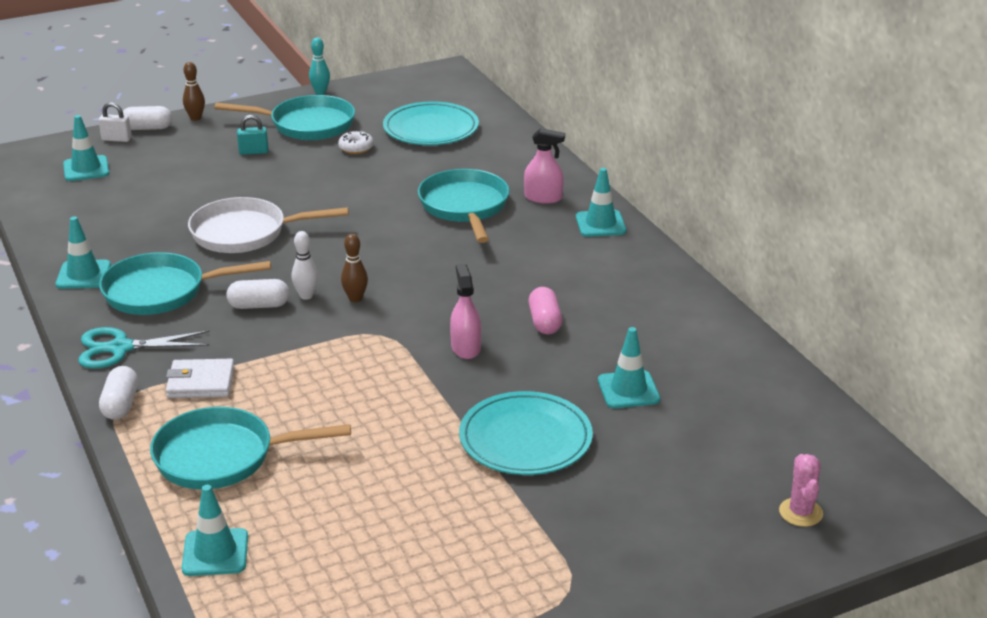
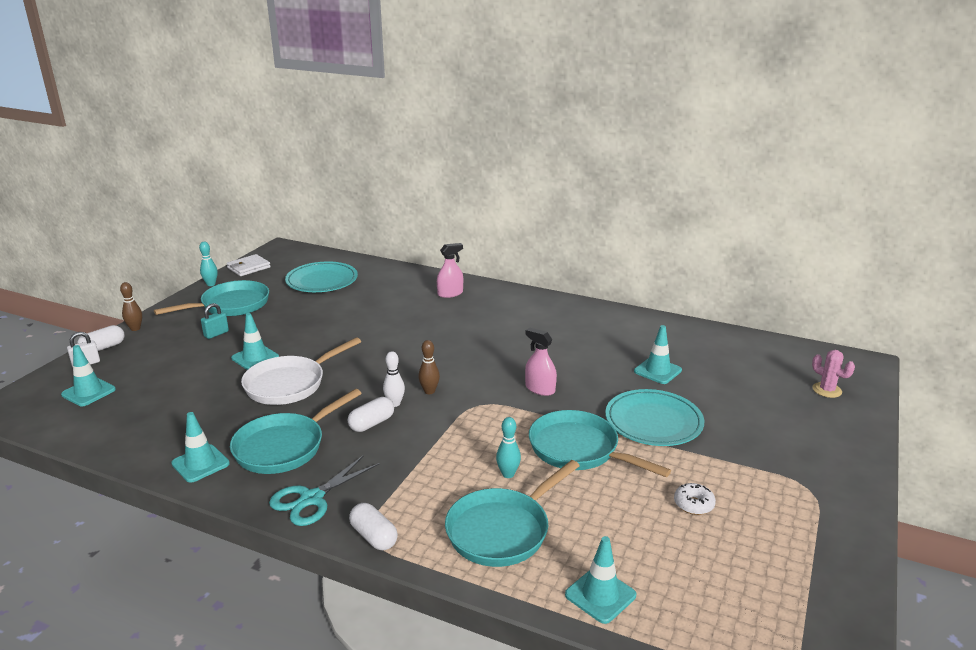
camera: 40 degrees left, 5 degrees down
(201, 382) = (409, 491): white wallet -> white wallet (248, 267)
(302, 413) = (508, 474): none -> turquoise bowling pin
(356, 148) = (288, 307): white donut -> white donut (693, 504)
(465, 207) = (413, 314): turquoise pan -> turquoise pan (578, 450)
(544, 322) = (559, 356): pink capsule -> none
(600, 224) = (503, 295): turquoise traffic cone -> turquoise traffic cone (255, 358)

